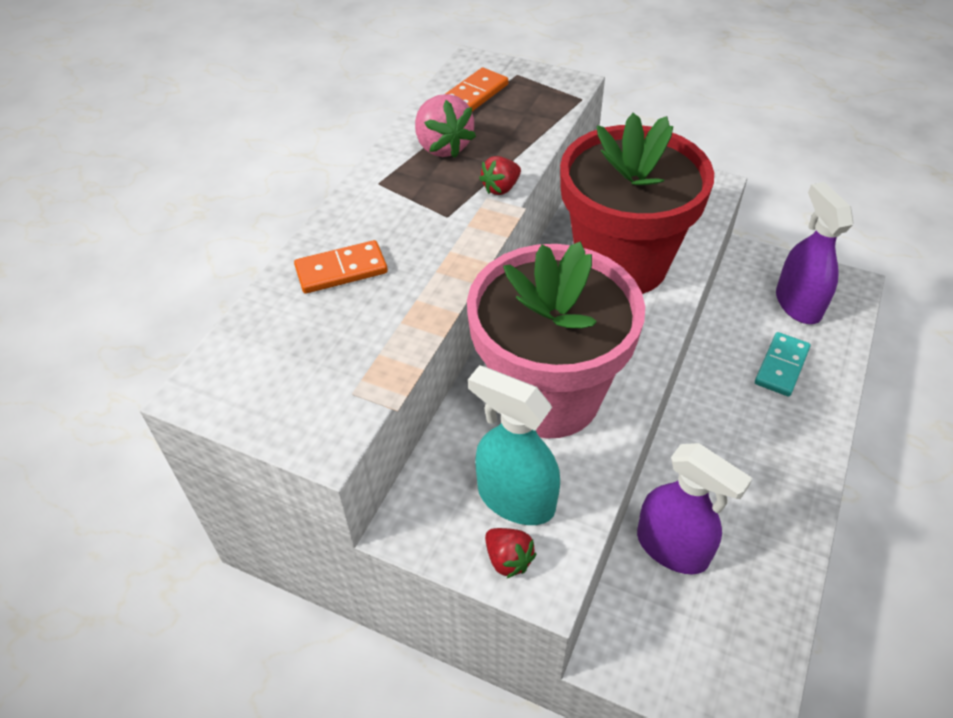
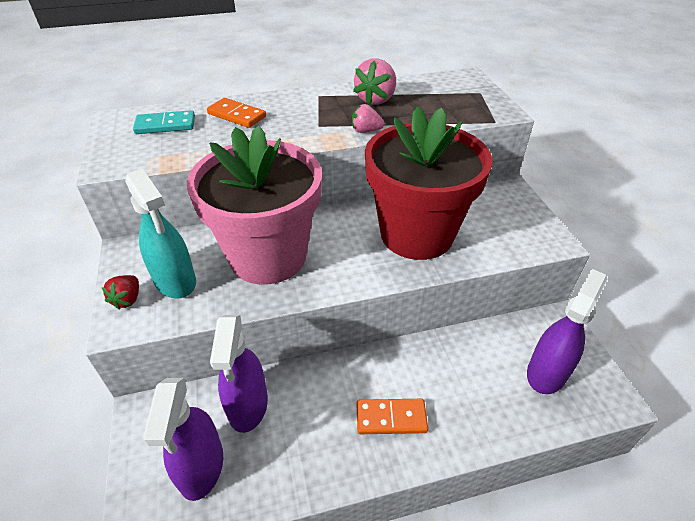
camera: 50 degrees right, 5 degrees down
(475, 95) = (438, 89): orange domino -> orange domino (391, 418)
(501, 188) = (366, 131): red strawberry -> pink strawberry
(515, 499) = (175, 281): turquoise spray bottle -> turquoise spray bottle turned 150 degrees clockwise
(722, 627) = (201, 467): none -> purple spray bottle
(781, 366) = (471, 391): turquoise domino -> turquoise domino (165, 125)

